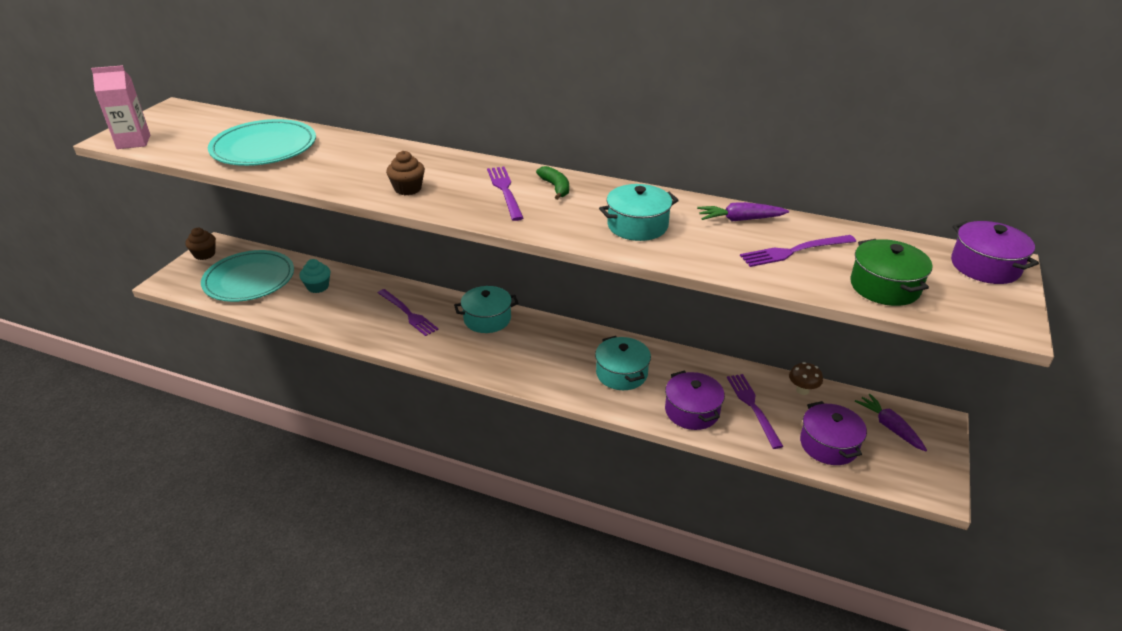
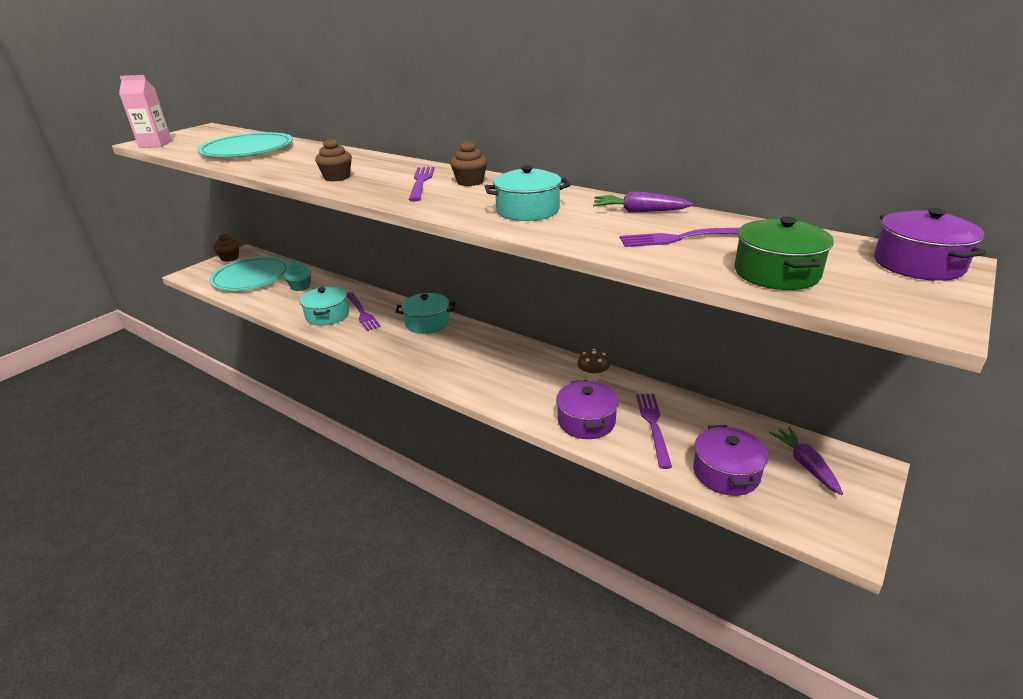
camera: 15 degrees right, 5 degrees down
(556, 187) = (470, 182): green banana -> brown cupcake
(621, 373) = (530, 380): turquoise pot -> turquoise pot (327, 315)
(802, 390) = (714, 416): brown mushroom -> brown mushroom (592, 377)

